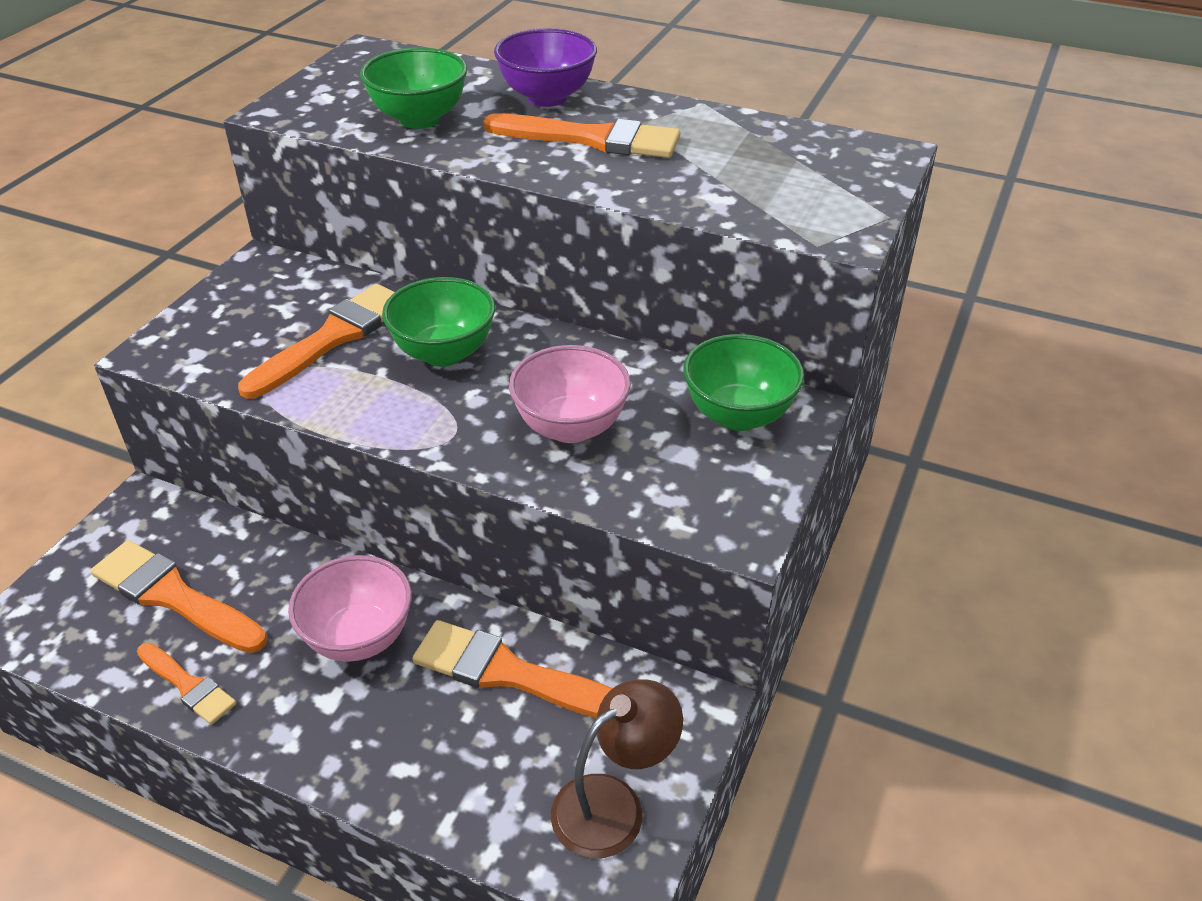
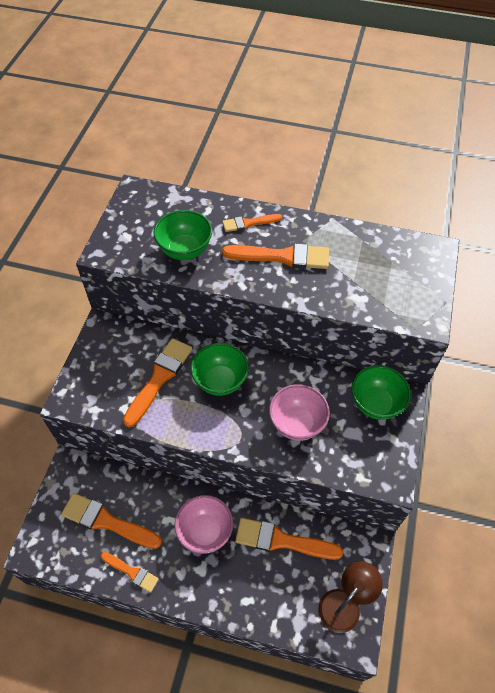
camera: 10 degrees left, 15 degrees up
(547, 97) = (248, 223): purple bowl -> orange brush

